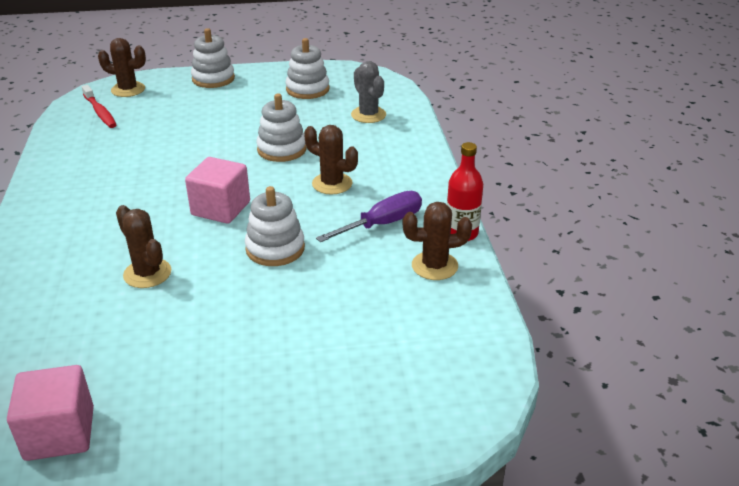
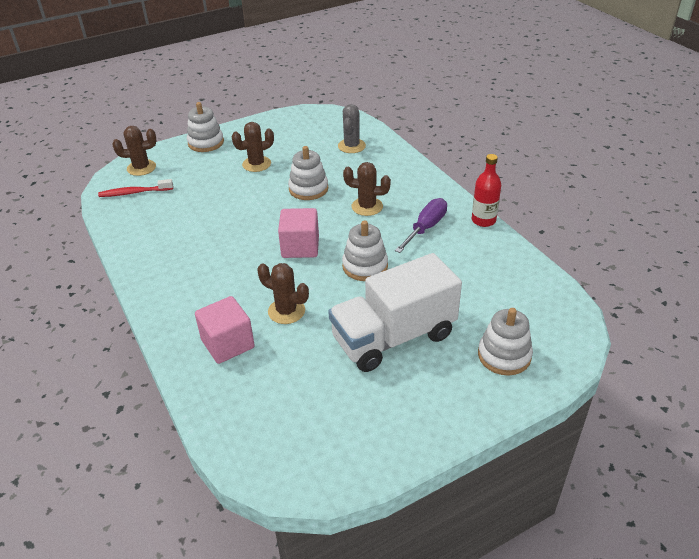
camera: 20 degrees left, 5 degrees up
(60, 433) = (321, 442): pink cube -> pink cube (228, 344)
(100, 112) = (134, 192): red toothbrush -> red toothbrush turned 135 degrees clockwise
(241, 338) = (394, 337): none -> white truck
(307, 89) = (289, 135): white stacking toy -> white stacking toy (504, 355)
(368, 115) = (351, 146): grey cactus -> grey cactus turned 60 degrees clockwise
(434, 266) = (483, 248): brown cactus -> brown cactus (256, 164)

